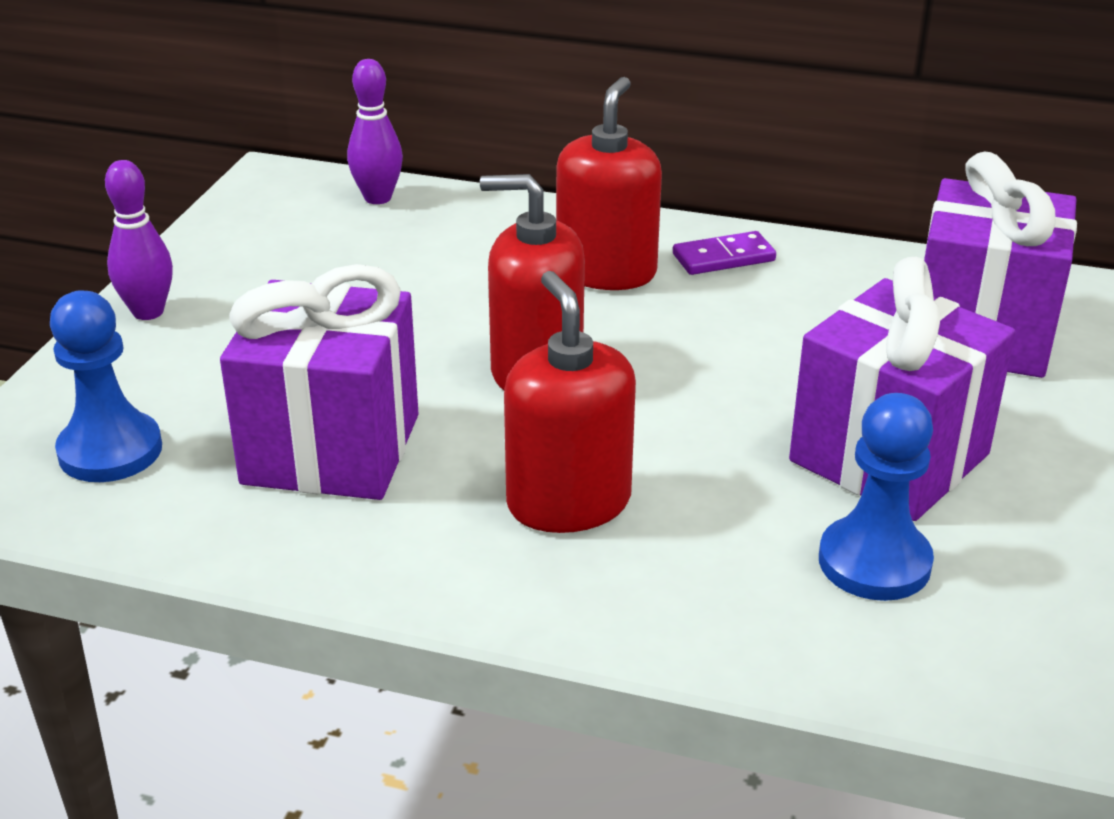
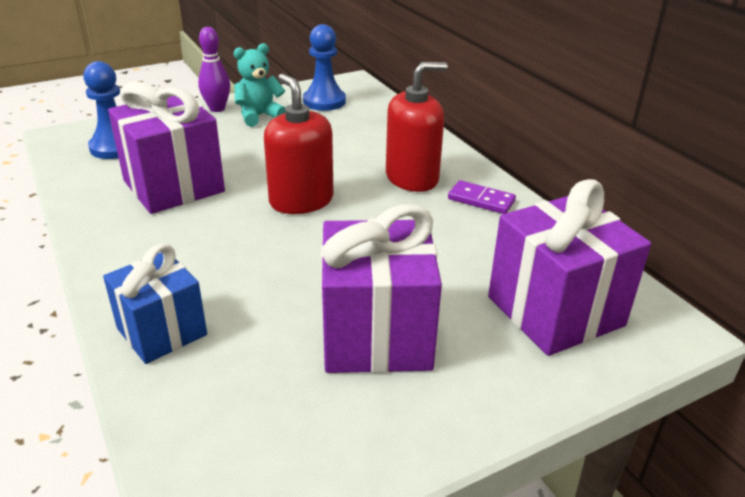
camera: 45 degrees right, 0 degrees up
(241, 291) = (259, 116): none -> turquoise teddy bear
(378, 198) = (375, 106): purple bowling pin -> none
(568, 502) = (206, 258): red soap dispenser -> none
(690, 605) = (162, 331): none -> blue gift
(874, 562) = (269, 376): blue pawn -> blue pawn (324, 101)

